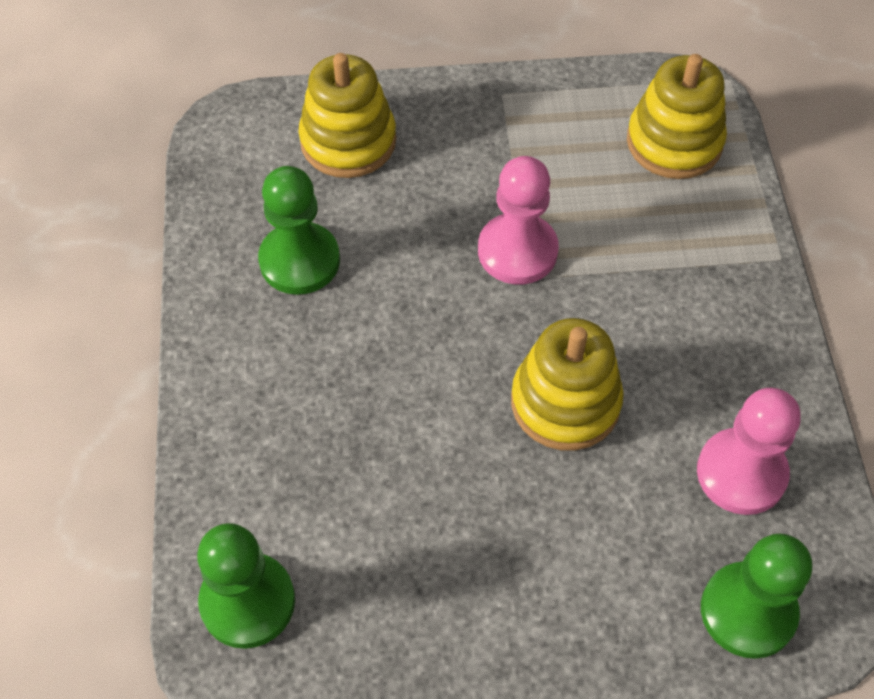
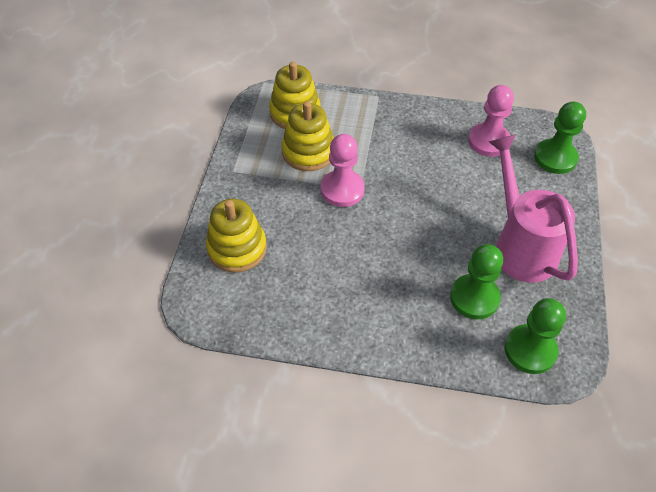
camera: 75 degrees left, 5 degrees down
(299, 261) = (317, 288): green pawn -> green pawn (474, 298)
(480, 562) = (520, 246): none -> pink watering can
(565, 402) = (438, 193): yellow stacking toy -> yellow stacking toy (308, 152)

